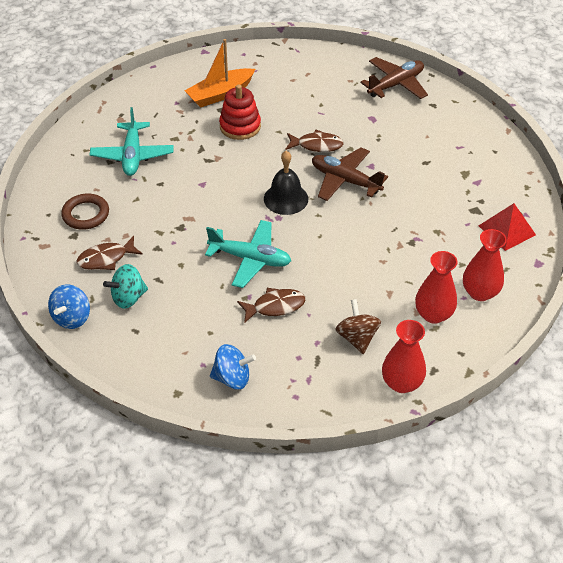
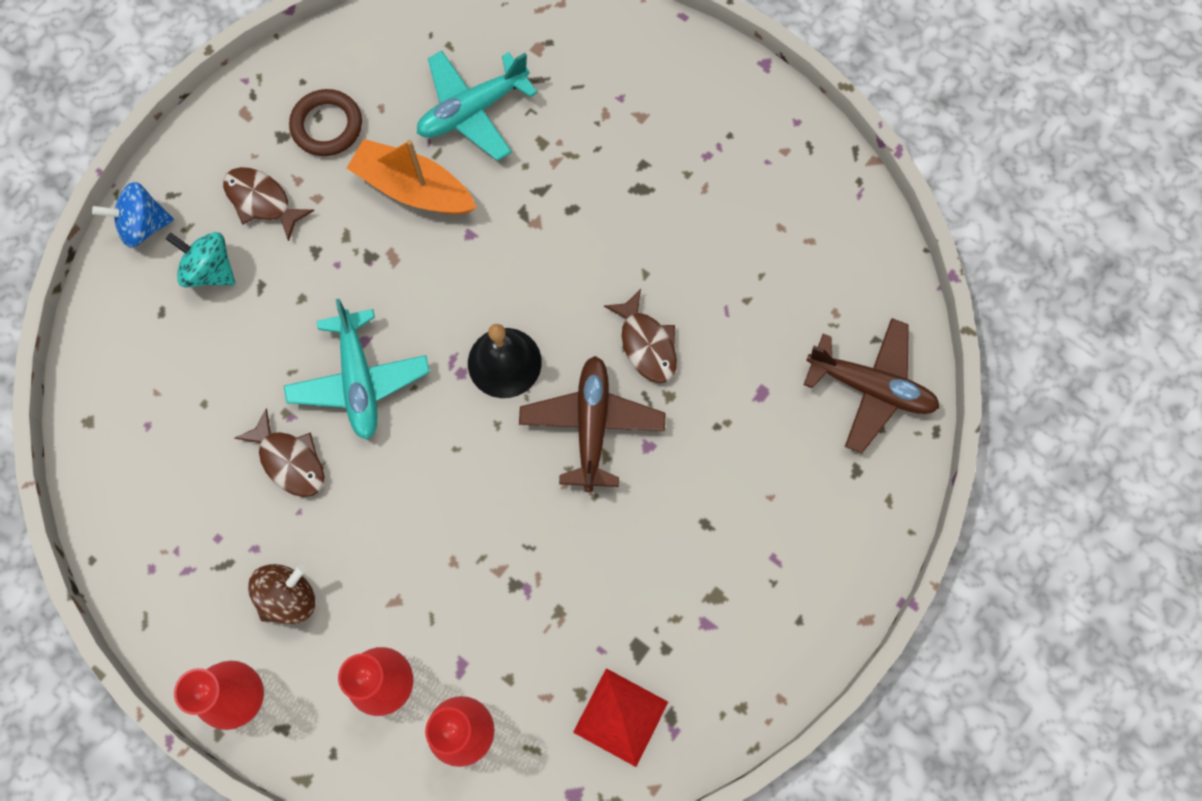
camera: 60 degrees right, 25 degrees up
(220, 94) = (677, 145): orange boat -> orange boat (413, 189)
(232, 378) = (142, 474): blue spinning top -> none
(240, 126) = (622, 214): red stacking toy -> none

